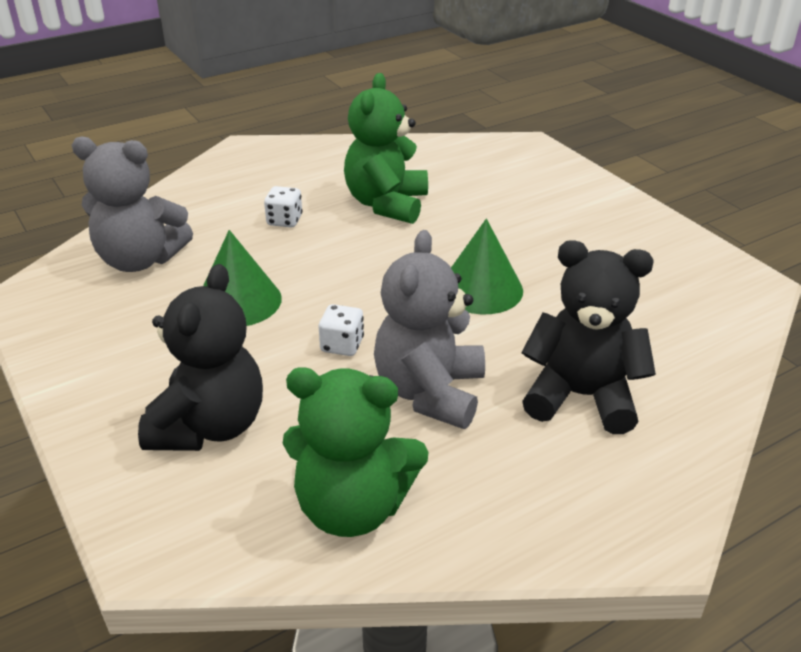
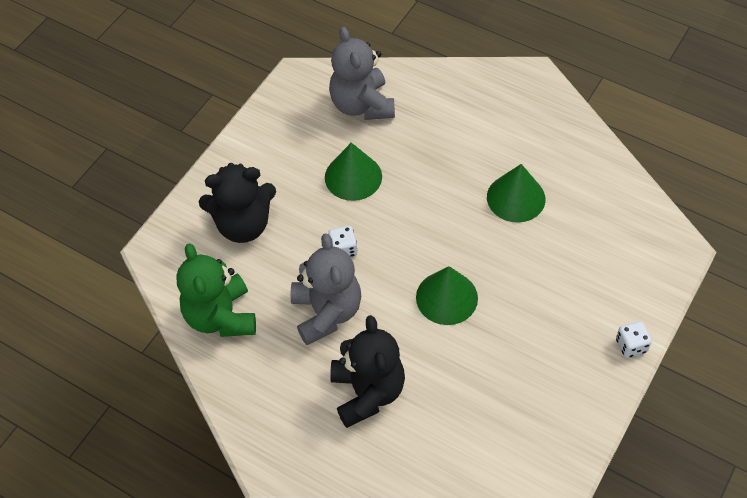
camera: 65 degrees right, 20 degrees up
(284, 220) = (454, 151): white dice -> white dice (631, 346)
(386, 204) = (516, 198): green teddy bear -> green cone
(430, 392) = (326, 312): grey teddy bear -> grey teddy bear turned 90 degrees clockwise

